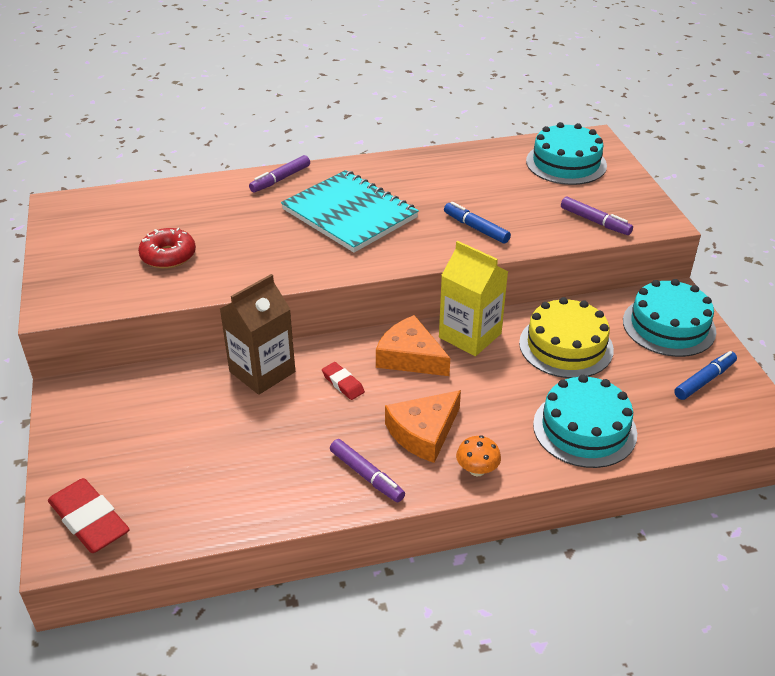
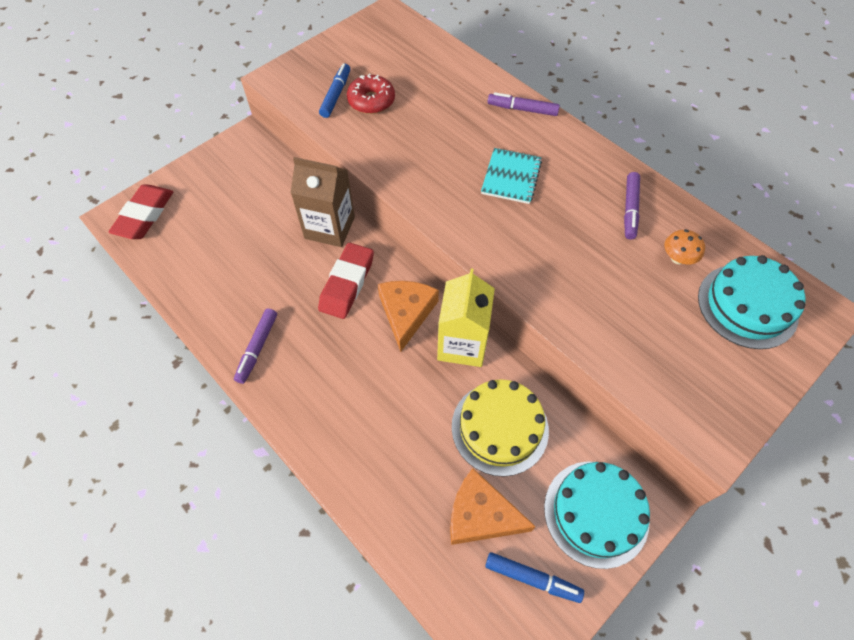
camera: 60 degrees right, 20 degrees up
(343, 383) = (347, 283): red eraser -> red eraser, size x1.85
(349, 214) = (511, 177): turquoise notebook -> turquoise notebook, size x0.56
(423, 432) = (323, 364): orange cheese -> orange cheese (481, 515)
(476, 228) = (564, 277): blue marker -> blue marker (336, 95)
(477, 470) = (302, 422): orange mushroom -> orange mushroom (677, 258)
(584, 429) = (396, 488): turquoise cake -> none
(595, 221) = (659, 374): purple marker -> purple marker (630, 209)

